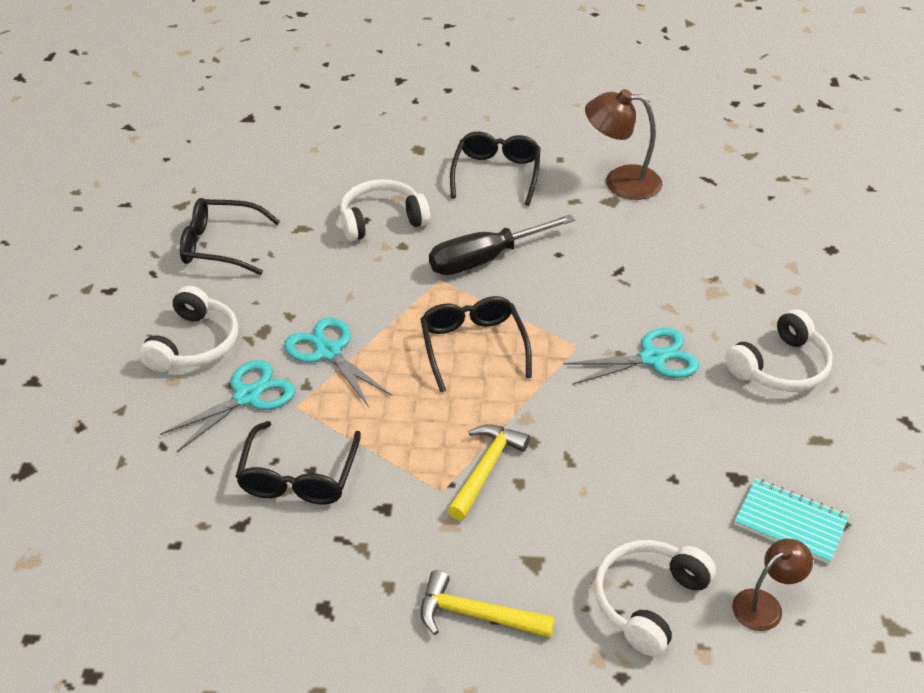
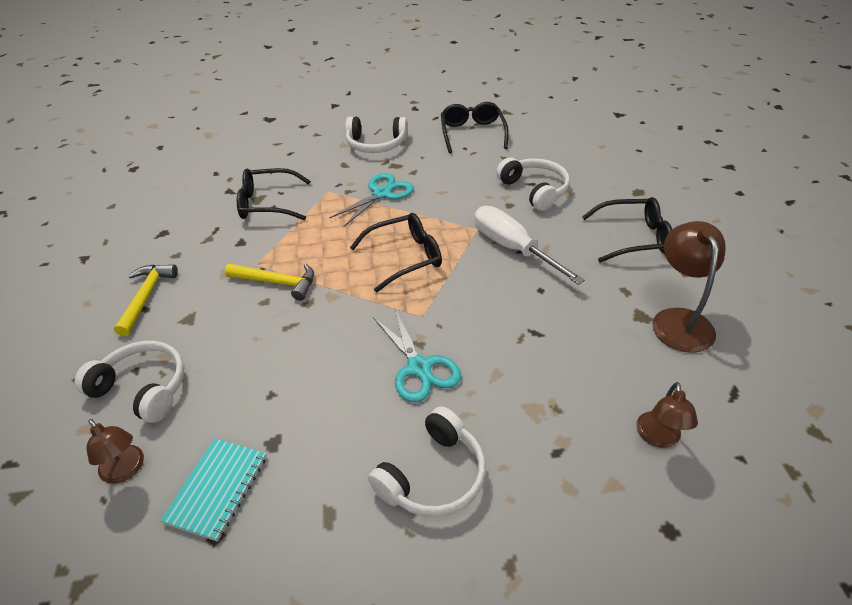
camera: 80 degrees right, 0 degrees up
(247, 396) = (334, 172): turquoise scissors -> none
(484, 259) = (512, 248): black screwdriver -> white screwdriver
(749, 231) = (658, 438): none -> brown lamp
(780, 367) = (433, 476): white headphones -> white headphones turned 90 degrees counterclockwise

